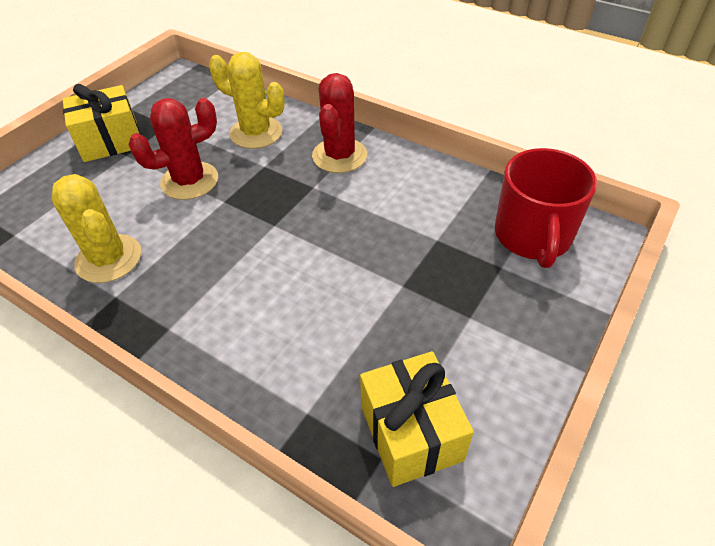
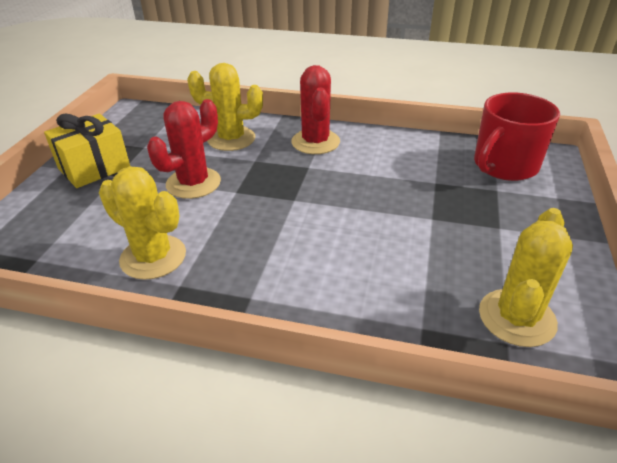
camera: 20 degrees left, 10 degrees down
(411, 433) = (516, 318): yellow gift -> yellow cactus
(533, 236) = (504, 166): red mug -> red mug turned 60 degrees clockwise

